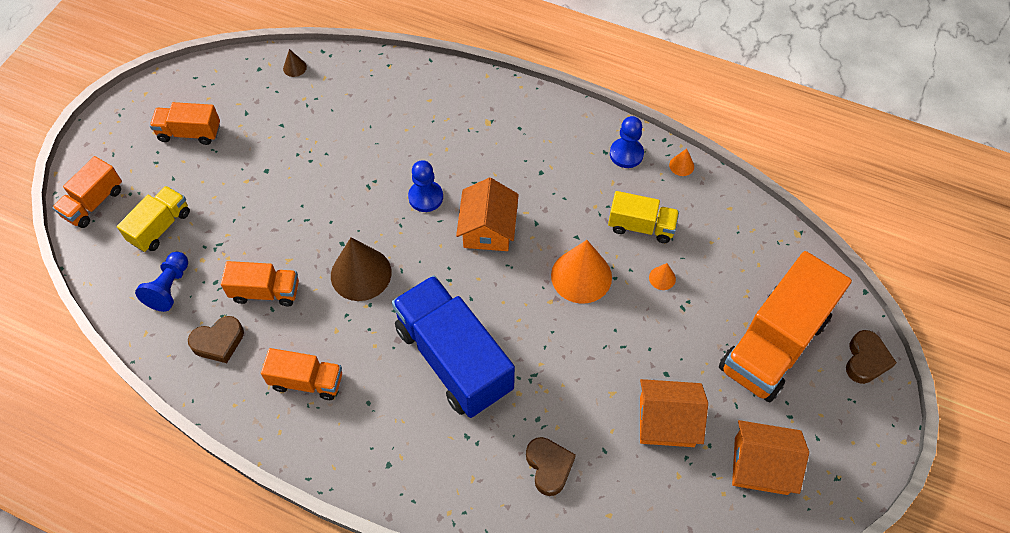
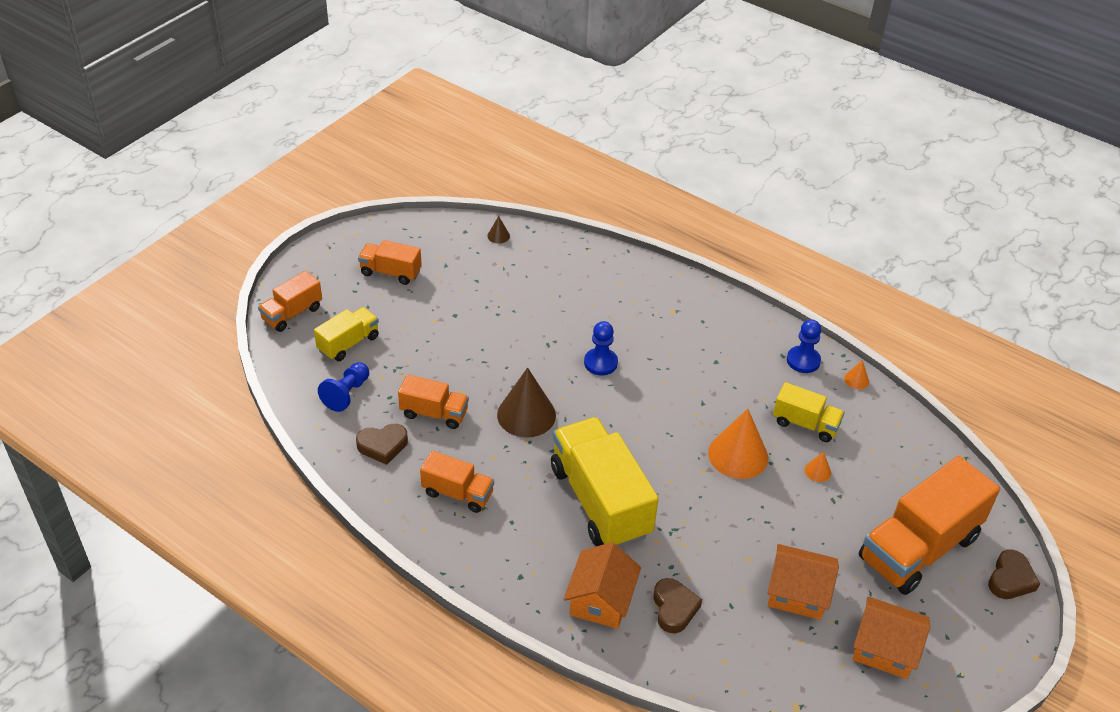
camera: 10 degrees right, 15 degrees down
(454, 359) = (600, 501): blue truck -> yellow truck
(488, 229) = (655, 399): orange house -> orange house (601, 600)

